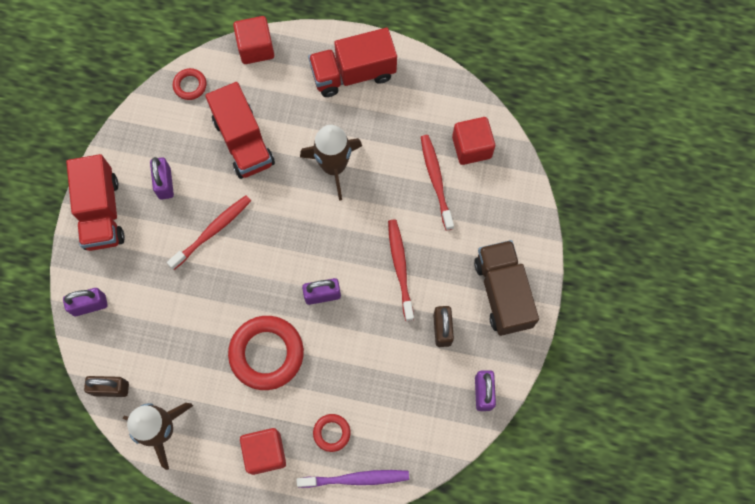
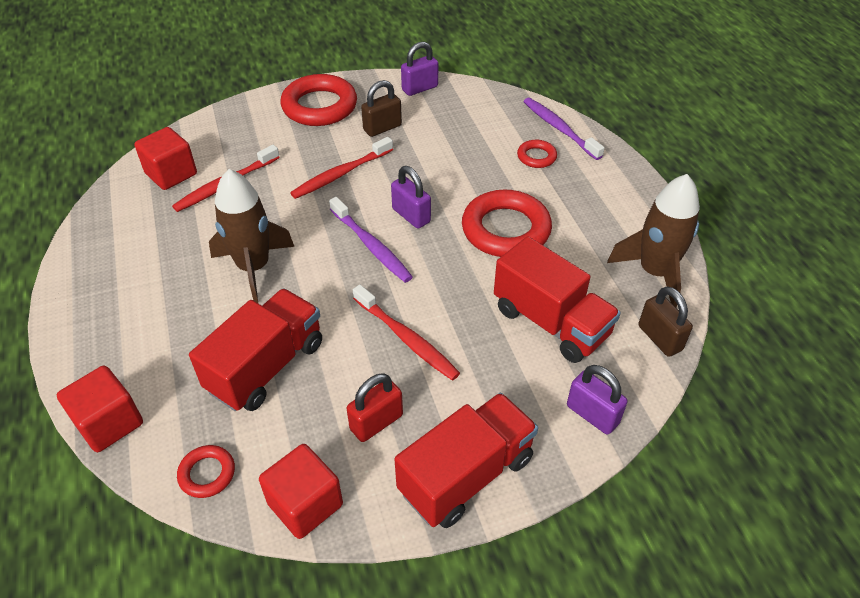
camera: 120 degrees left, 25 degrees down
(165, 183) = (376, 422): purple padlock -> red padlock
(212, 231) = (406, 339): red toothbrush -> red toothbrush turned 150 degrees counterclockwise
(265, 452) = (596, 190): red cube -> red cube (305, 504)
(308, 251) = (371, 246): none -> purple toothbrush
(353, 73) = (112, 302): red truck -> red truck (551, 322)
(502, 293) = (319, 106): brown truck -> red ring

